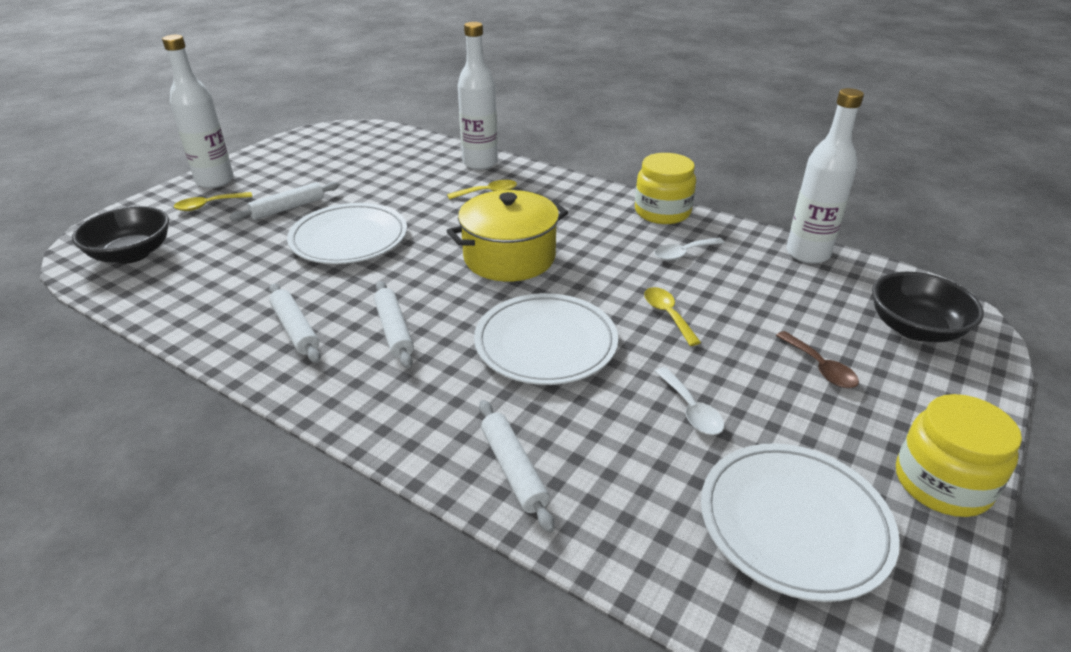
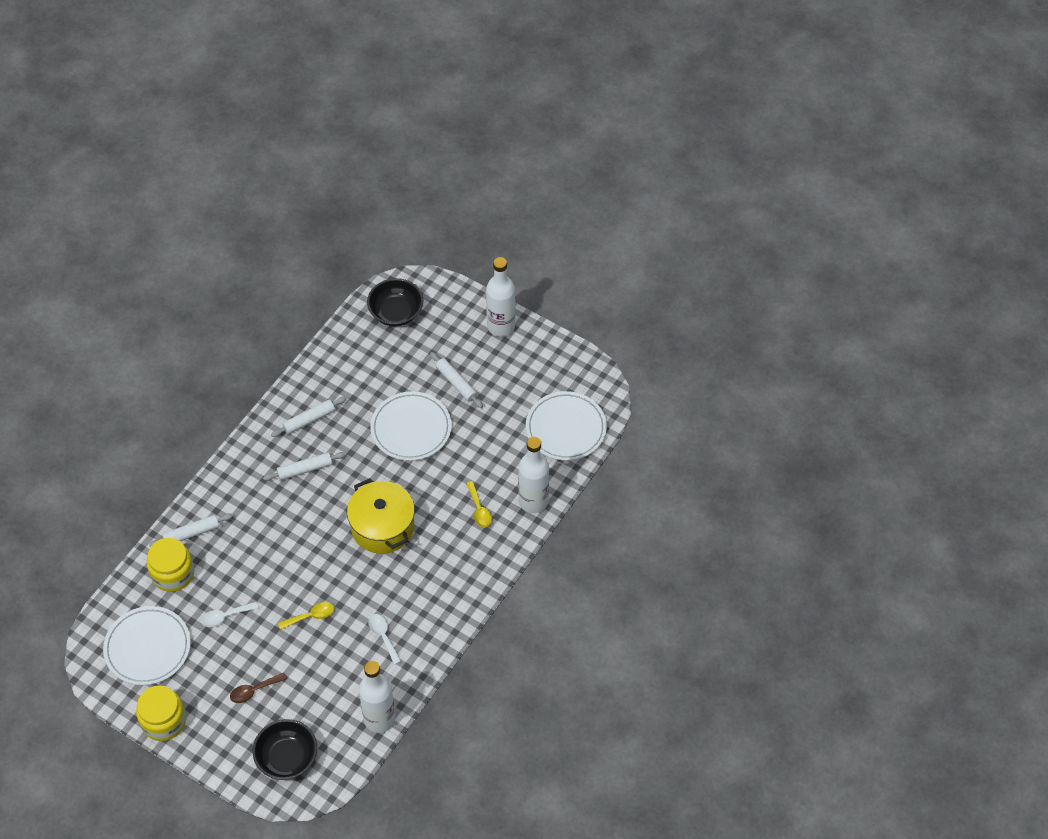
camera: 90 degrees right, 20 degrees up
(208, 205) = (461, 334): yellow spoon -> none
(546, 343) = (287, 548): white plate -> white plate (566, 428)
(662, 212) = (444, 630): yellow jar -> yellow jar (173, 573)

